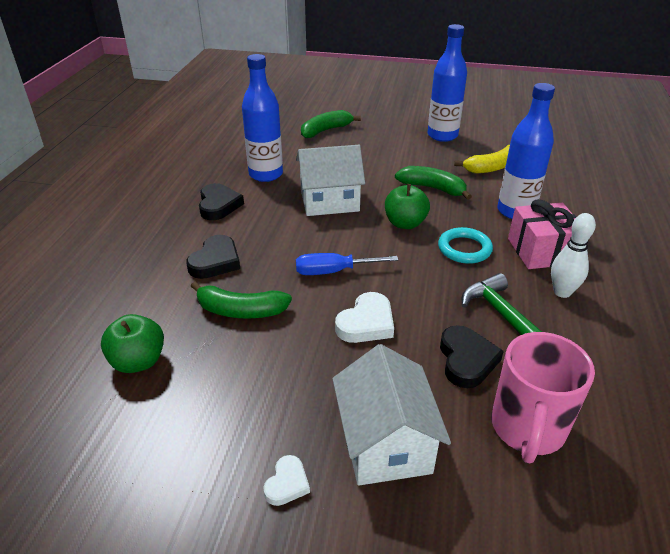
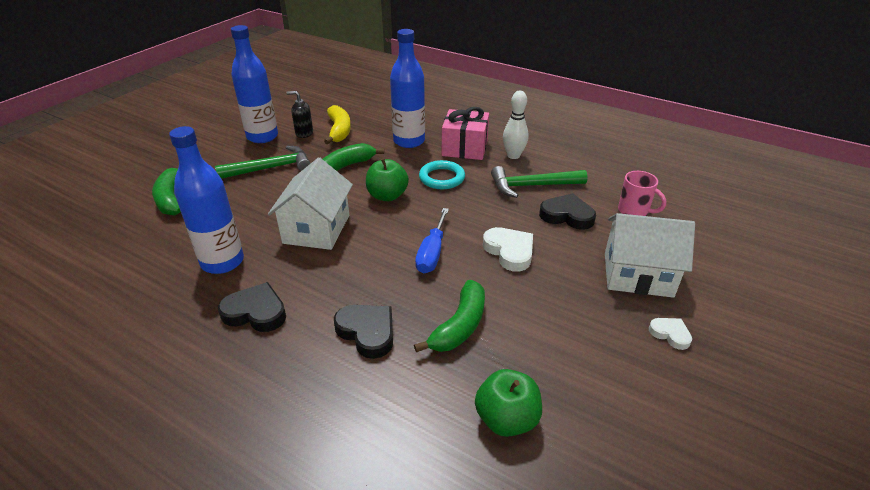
camera: 70 degrees left, 0 degrees up
(399, 154) = (271, 168): none -> green hammer
(468, 152) = (304, 133): none -> black soap dispenser
(527, 429) = (634, 211): pink mug -> pink mug, size x0.60

